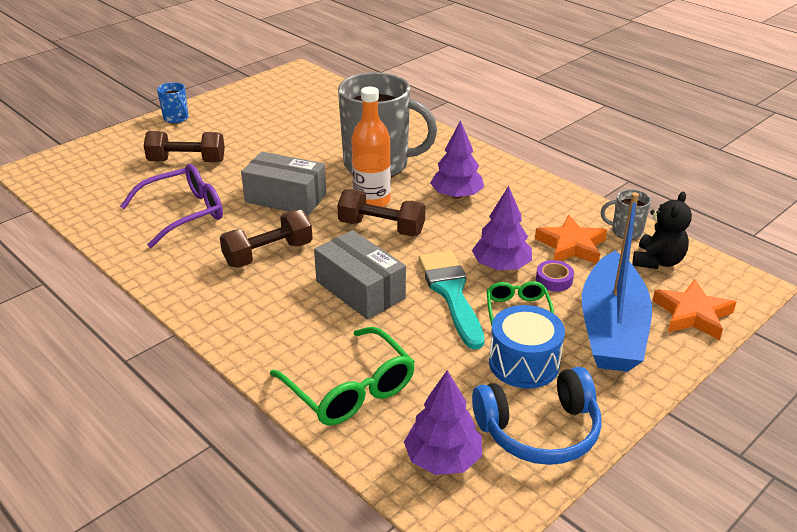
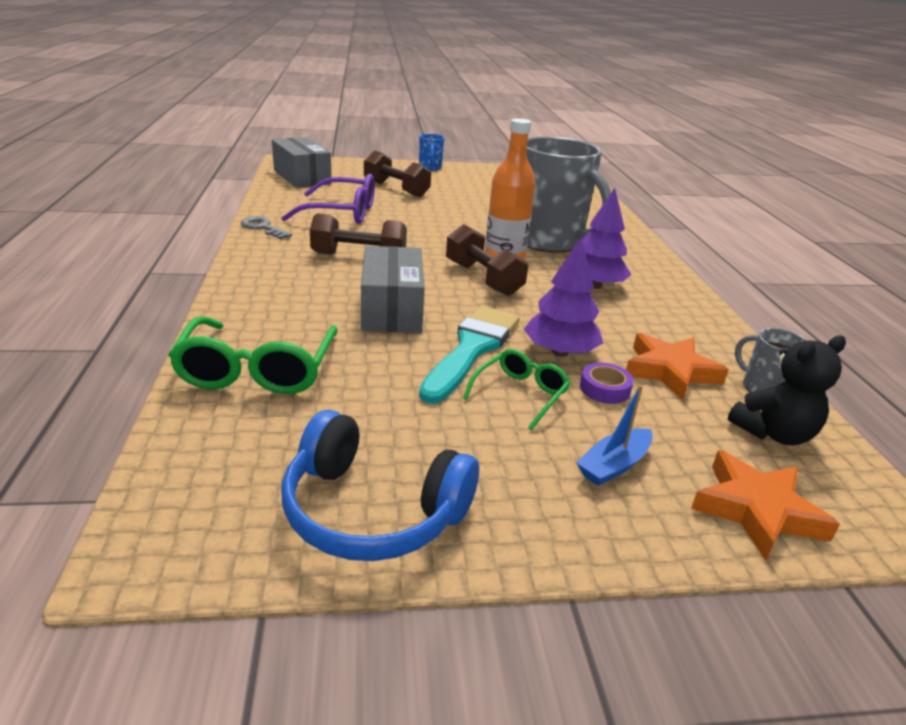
camera: 35 degrees right, 5 degrees down
(145, 264) = (263, 228): none -> grey key
(286, 198) = (433, 232): grey box -> grey box (302, 177)
(443, 459) = (235, 472): purple tree -> none
(524, 363) = (456, 440): blue drum -> none
(611, 329) = (614, 465): blue boat -> blue boat, size x0.41

